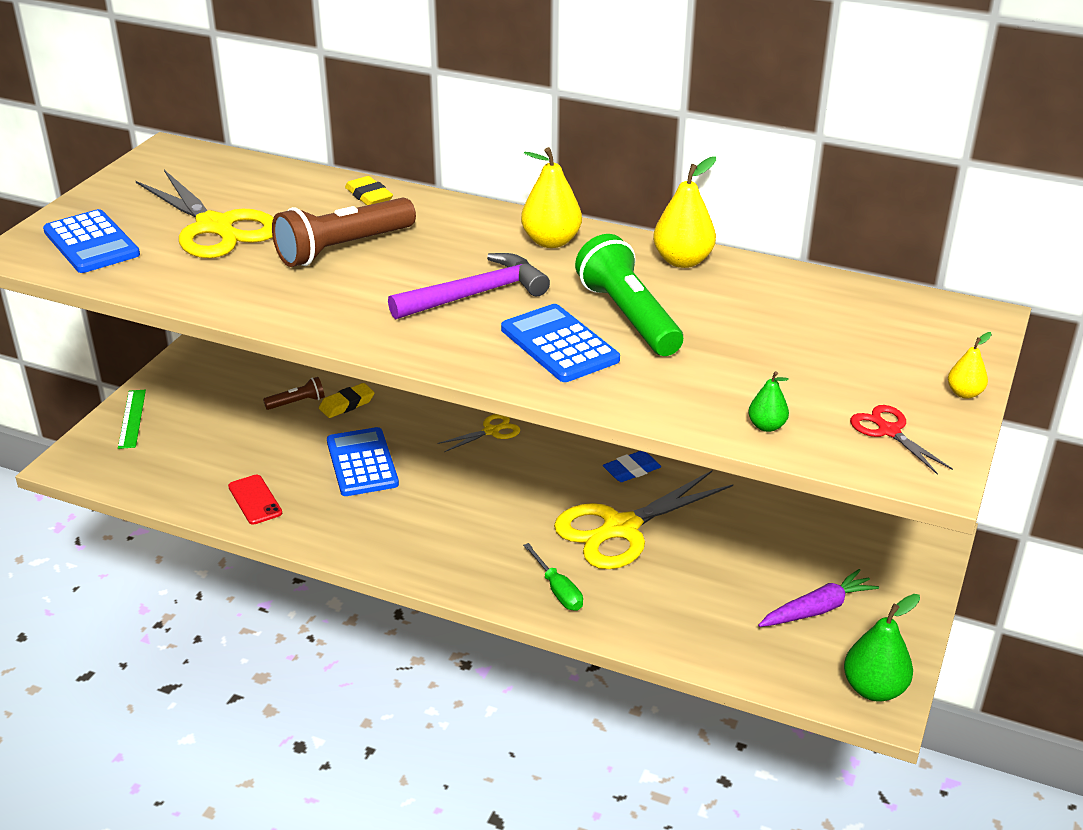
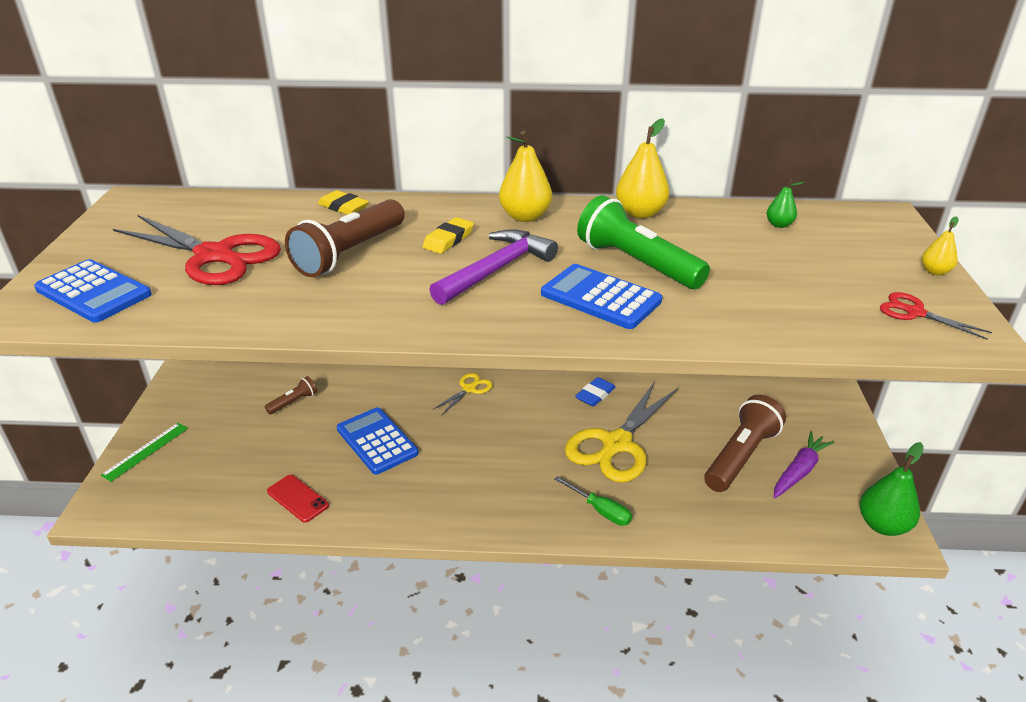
camera: 20 degrees left, 0 degrees up
(132, 418) = (145, 451): green ruler -> green ruler turned 60 degrees clockwise
(215, 227) = (215, 256): yellow scissors -> red scissors
(347, 404) = (338, 394): yellow eraser -> yellow eraser (448, 239)
(758, 576) = (740, 456): none -> brown flashlight
(766, 426) = (824, 330): green pear -> green pear (779, 225)

